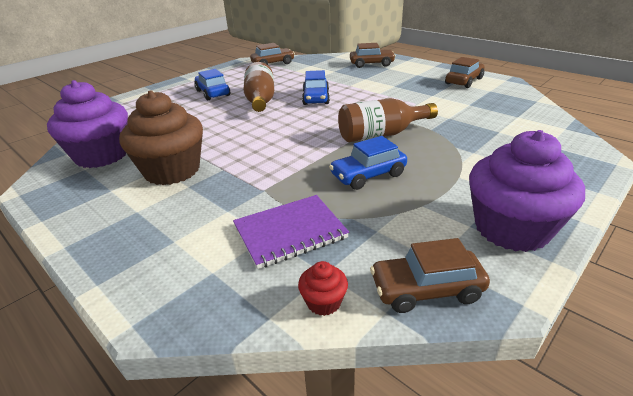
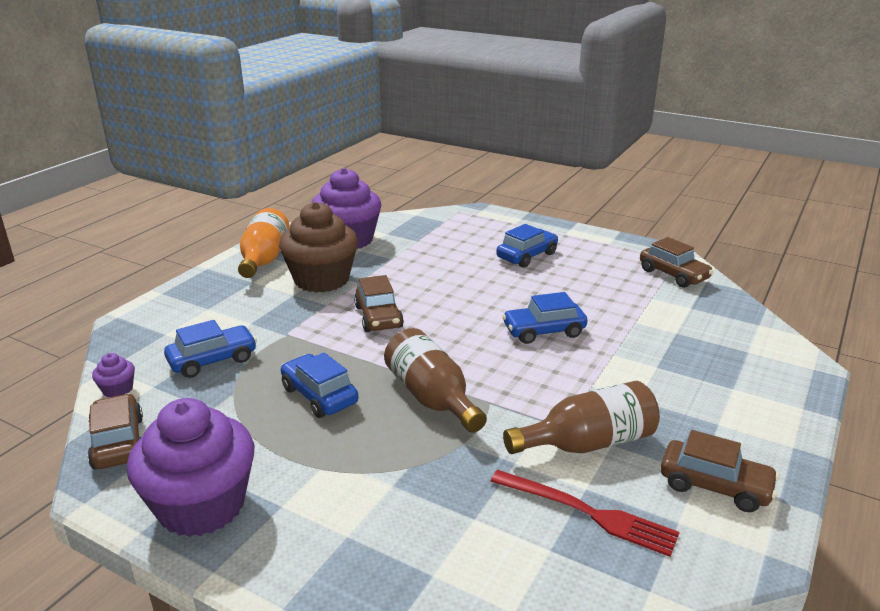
camera: 75 degrees right, 5 degrees down
(88, 204) = (264, 259): none -> orange bottle
(260, 101) = (514, 292): brown bottle -> brown bottle (587, 443)
(290, 232) = (213, 360): purple notebook -> blue car
(323, 302) = (118, 390): red cupcake -> purple cupcake
(371, 64) = (743, 367): brown car -> brown car (378, 317)
(488, 106) = (587, 513): none -> red fork

